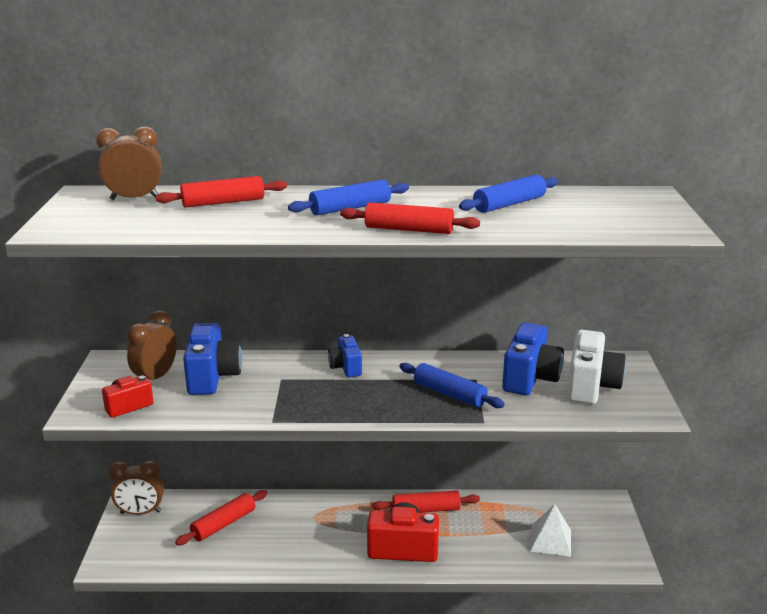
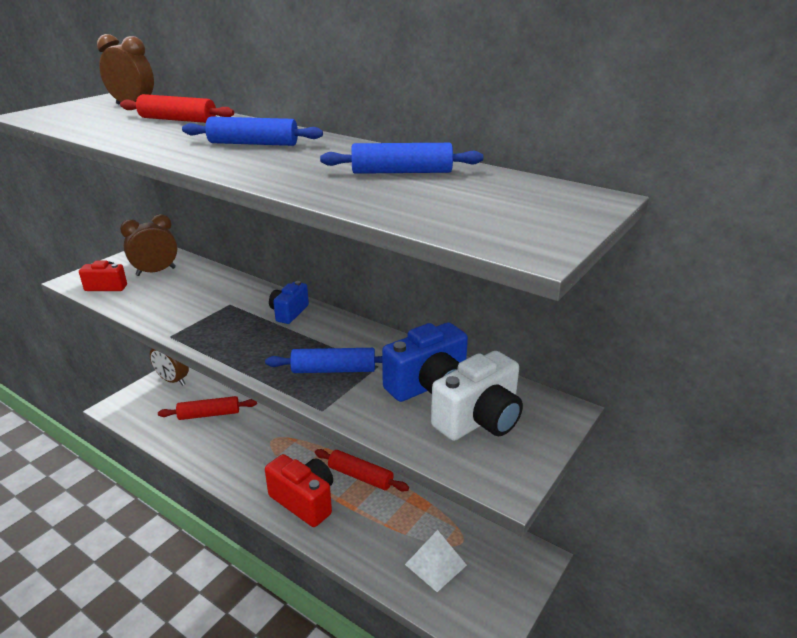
camera: 35 degrees right, 5 degrees up
(212, 377) = (189, 285): blue camera -> none
(409, 230) = (249, 171): red rolling pin -> none
(449, 394) = (333, 370): blue rolling pin -> blue rolling pin turned 75 degrees counterclockwise

